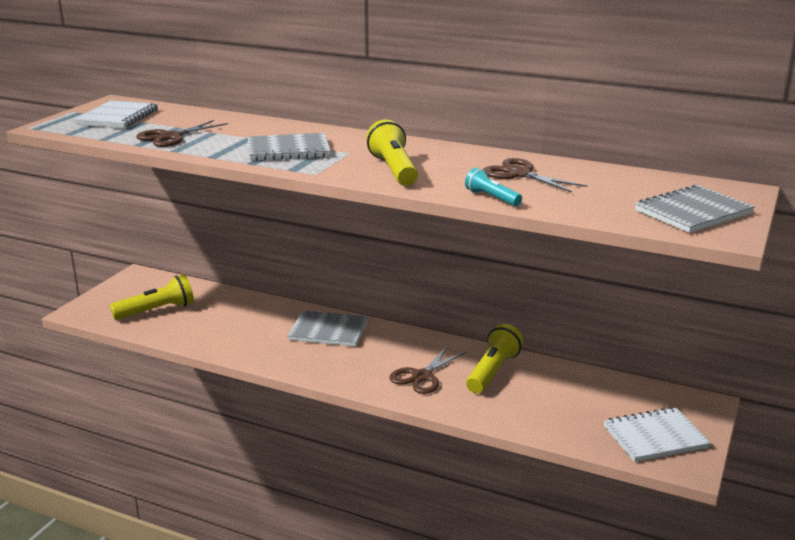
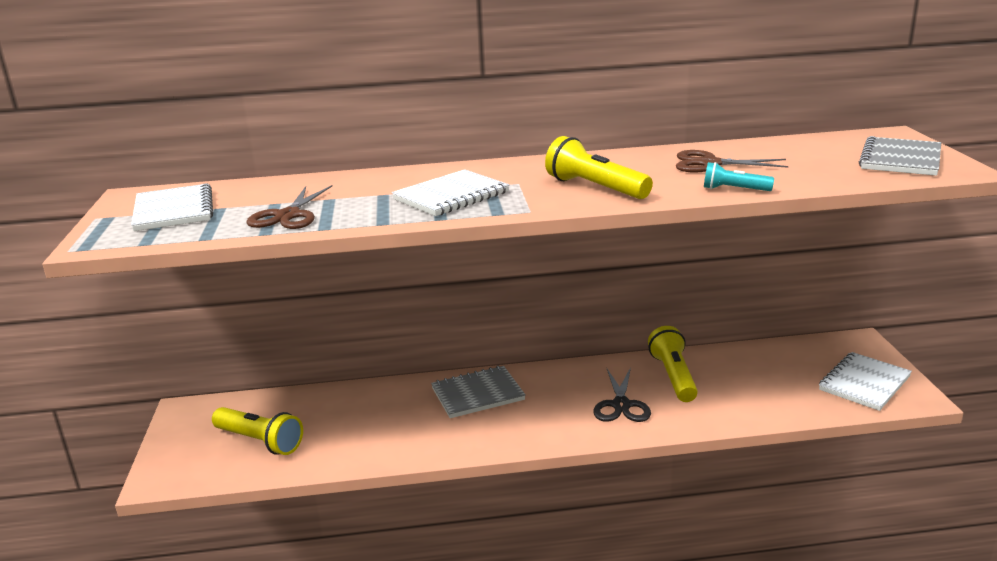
camera: 30 degrees left, 0 degrees up
(157, 311) = (260, 441): yellow flashlight -> yellow flashlight turned 90 degrees clockwise
(288, 150) = (451, 196): grey notebook -> white notebook
(422, 376) = (621, 405): brown scissors -> black scissors

